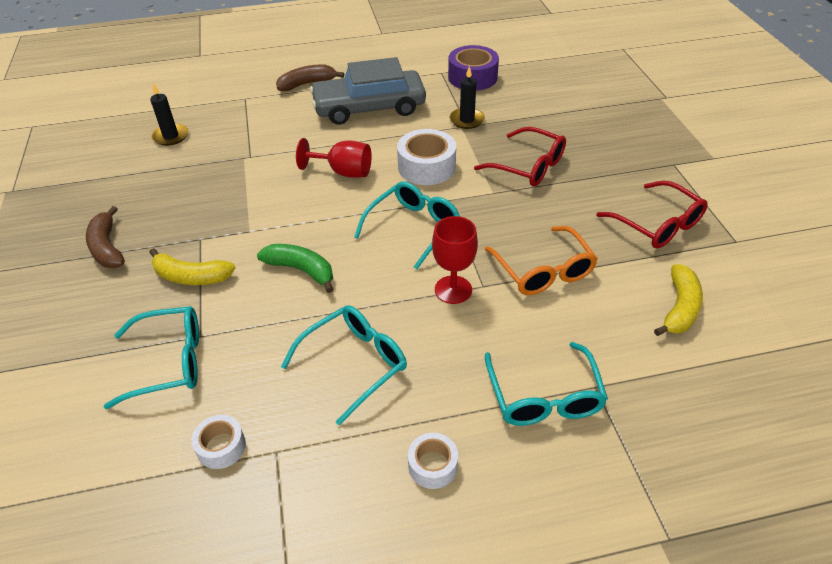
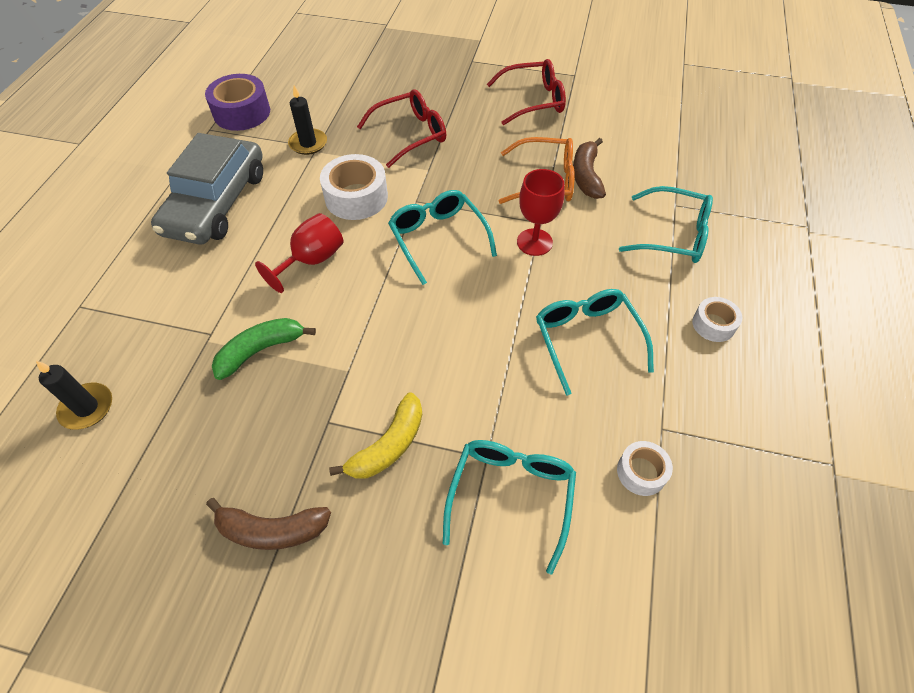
camera: 65 degrees left, 10 degrees up
(301, 270) = (441, 342): green banana -> green banana (260, 350)
(307, 84) = (113, 239): brown banana -> brown banana (586, 176)
(679, 308) = (623, 131): yellow banana -> none

